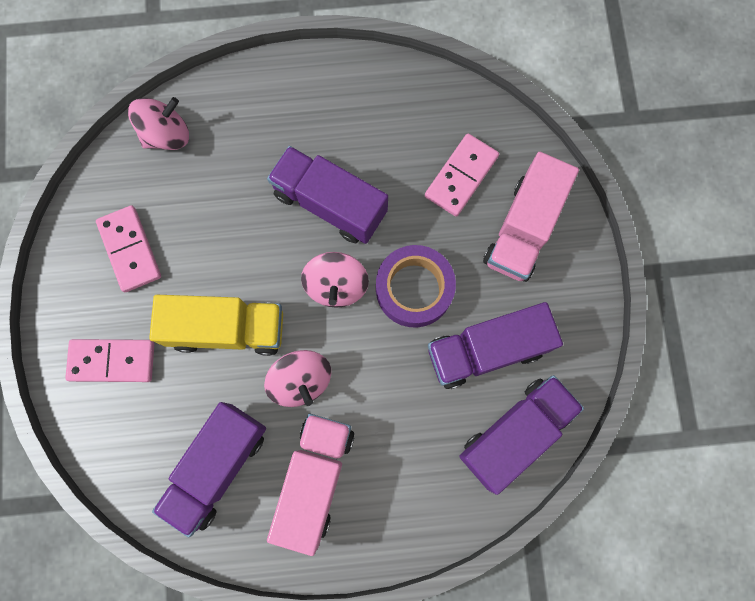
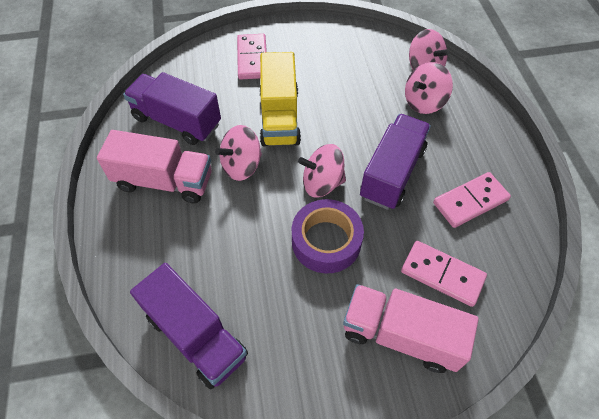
camera: 85 degrees right, 20 degrees down
(130, 250) = (332, 59): pink domino -> pink domino (470, 201)
(224, 147) = (423, 102): none -> pink spinning top
(486, 350) = (275, 306): purple truck -> none

